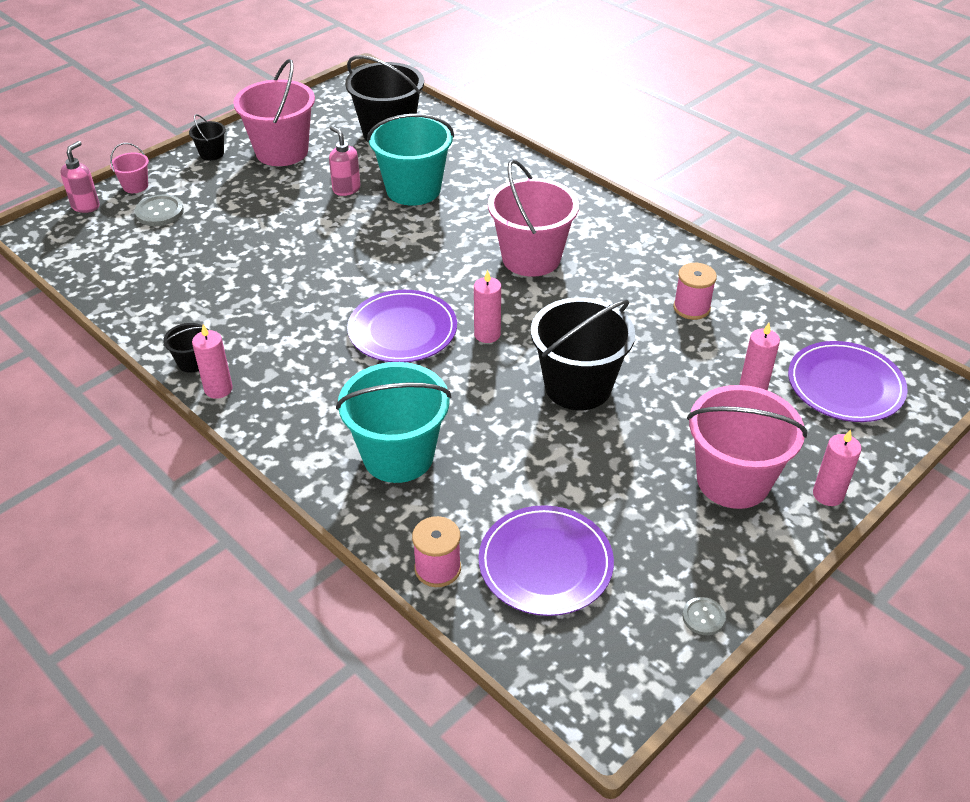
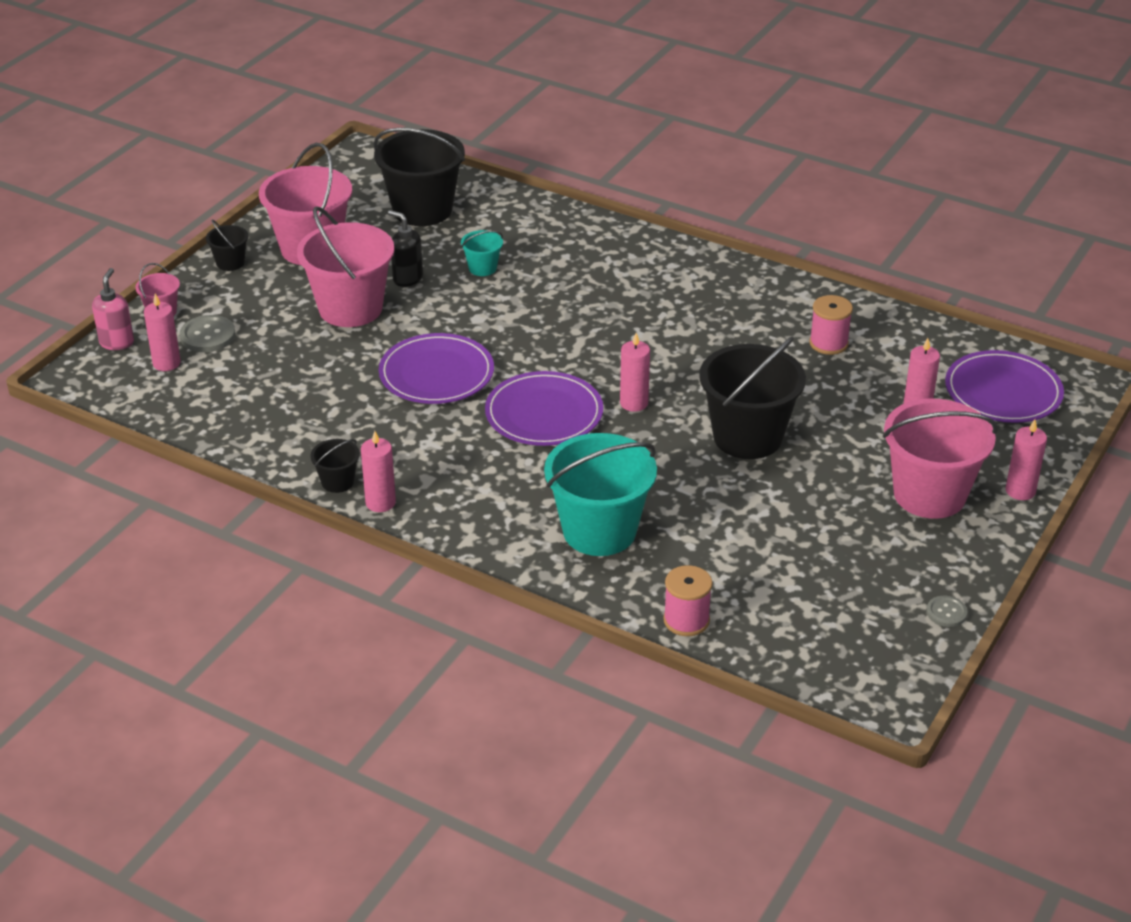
camera: 15 degrees left, 5 degrees down
(114, 230) = (166, 363): none -> pink candle
(346, 189) = (407, 279): pink soap dispenser -> black soap dispenser
(413, 189) = (482, 268): turquoise bucket -> turquoise bucket, size x0.45
(531, 258) = (644, 320): pink bucket -> pink bucket (350, 308)
(545, 563) = (785, 597): purple plate -> purple plate (436, 373)

